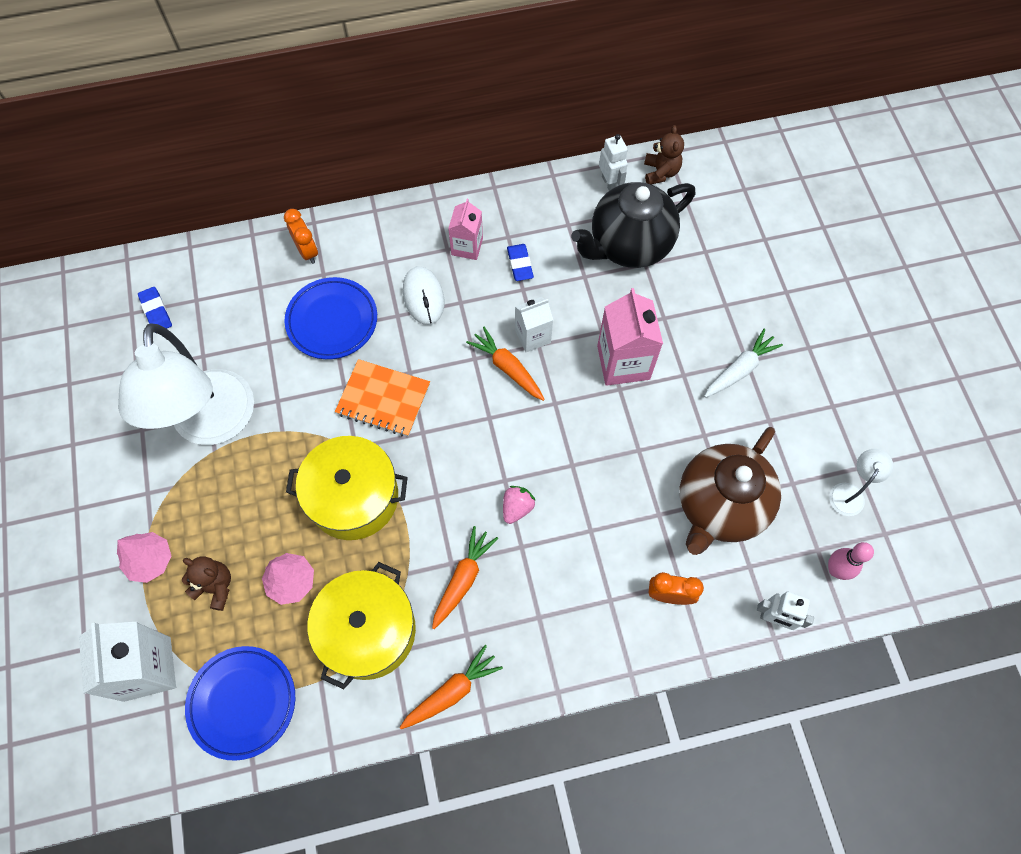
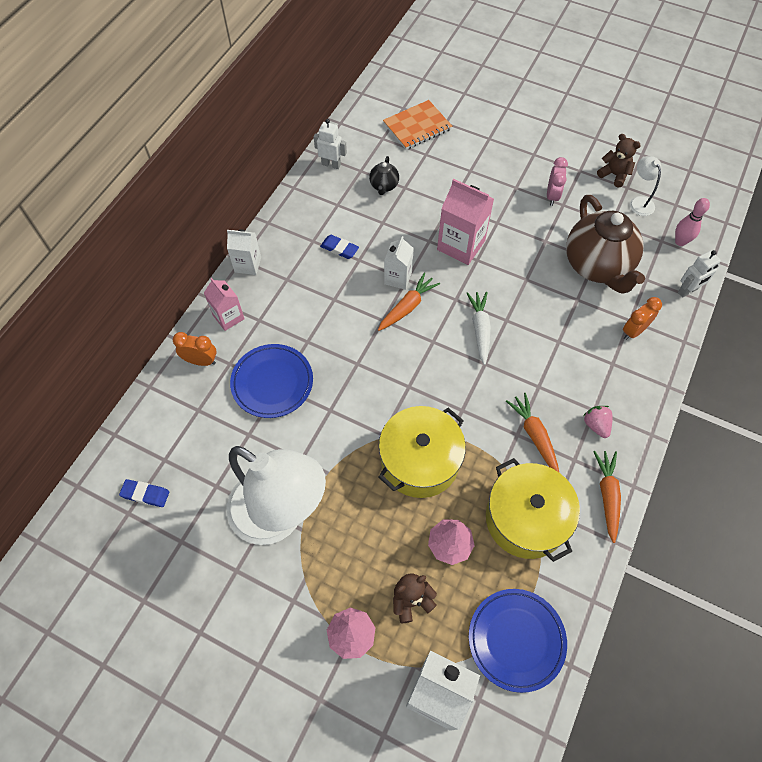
camera: 50 degrees left, 5 degrees down
(383, 399) = (363, 393): orange notebook -> orange notebook (417, 126)
(423, 297) = (309, 317): white mouse -> none
(434, 207) = (248, 264): none -> white carton
(467, 246) = (296, 267): pink carton -> pink carton (228, 317)
(507, 368) = (407, 307): orange carrot -> orange carrot turned 135 degrees clockwise
(517, 508) = (510, 370): pink strawberry -> pink strawberry (596, 425)
(628, 245) = (384, 186): black teapot -> black teapot, size x0.44
(660, 172) = (350, 136): brown teddy bear -> brown teddy bear (614, 175)
(740, 369) = (518, 194): white carrot -> white carrot (480, 329)
(770, 402) = (552, 196): none -> pink clock

